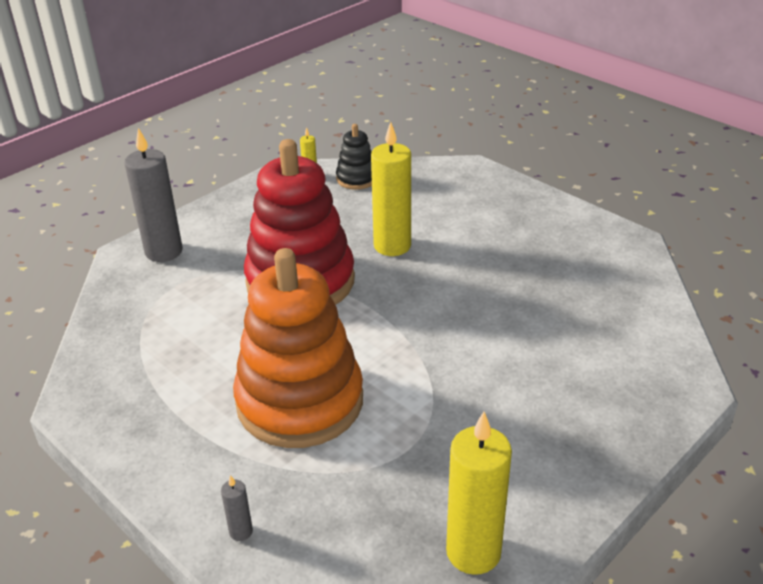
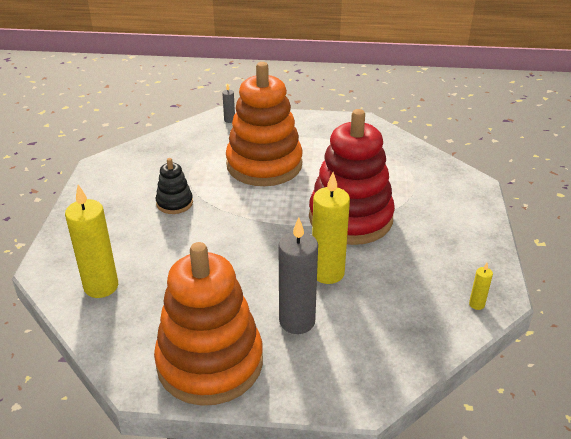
camera: 140 degrees right, 0 degrees up
(164, 251) = (458, 195): grey candle -> grey candle (297, 321)
(357, 179) = (438, 323): black stacking toy -> black stacking toy (174, 203)
(473, 552) = (127, 152): yellow candle -> yellow candle (101, 286)
(564, 230) = (210, 363): none -> orange stacking toy

